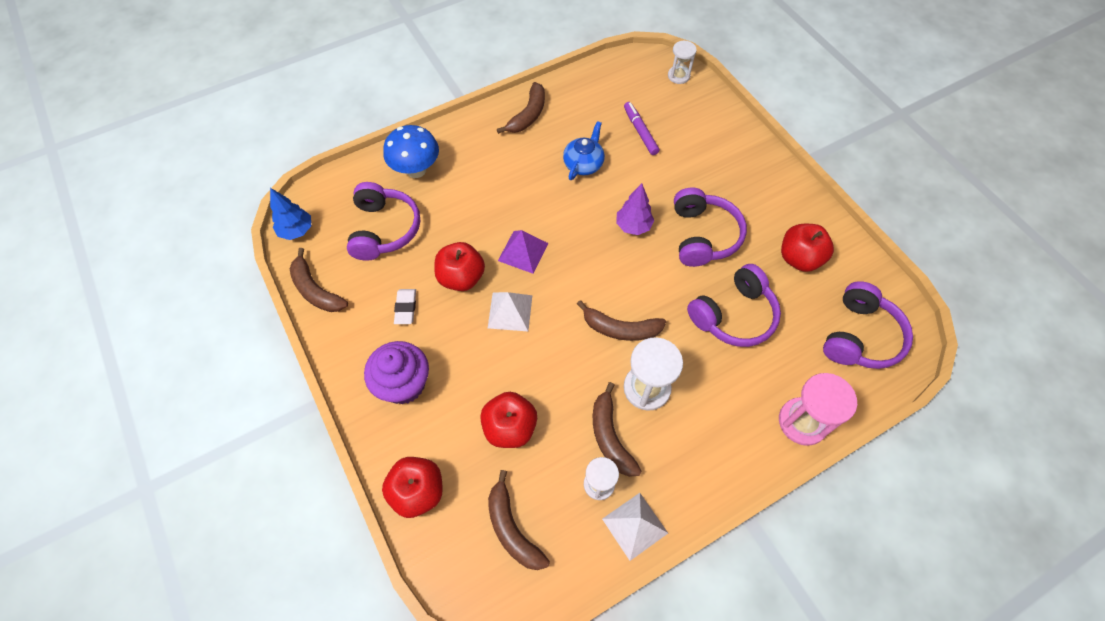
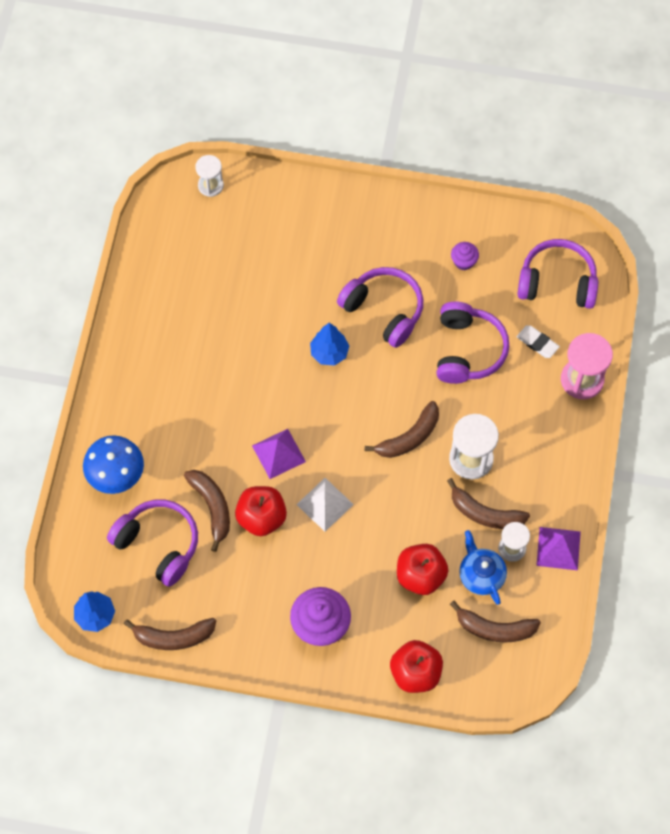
camera: 50 degrees left, 5 degrees up
(406, 308) = (253, 579): white eraser -> white eraser (537, 343)
(528, 115) = (139, 341): brown banana -> brown banana (212, 507)
(583, 164) = (234, 339): blue teapot -> blue teapot (481, 575)
(633, 226) = (329, 353): purple tree -> blue tree
(634, 526) = (558, 548): white pyramid -> purple pyramid
(640, 131) = (241, 268): purple marker -> none
(799, 258) = (464, 262): red apple -> purple cupcake
(860, 336) = (557, 282): purple headphones -> purple headphones turned 60 degrees counterclockwise

